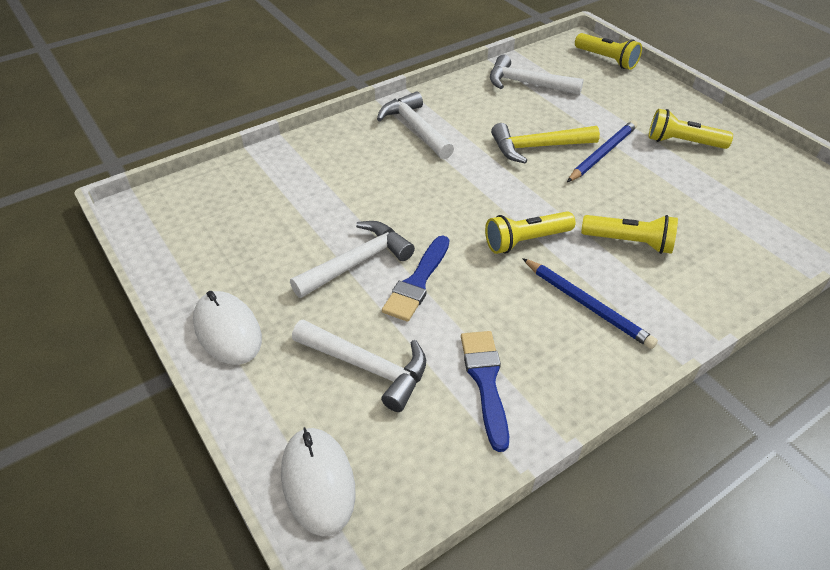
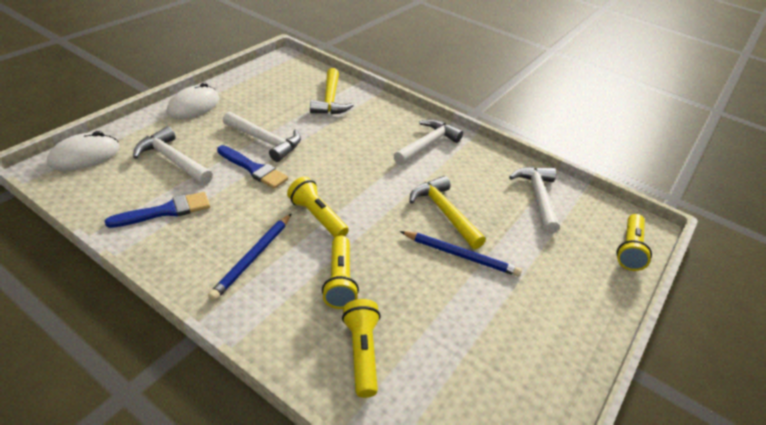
camera: 65 degrees right, 5 degrees down
(282, 184) = (330, 100): none -> yellow hammer
(368, 367) = (172, 160): white hammer -> white hammer turned 120 degrees clockwise
(417, 282) = (254, 169): blue brush -> blue brush turned 150 degrees counterclockwise
(682, 142) = (519, 317): yellow flashlight -> yellow flashlight (361, 352)

